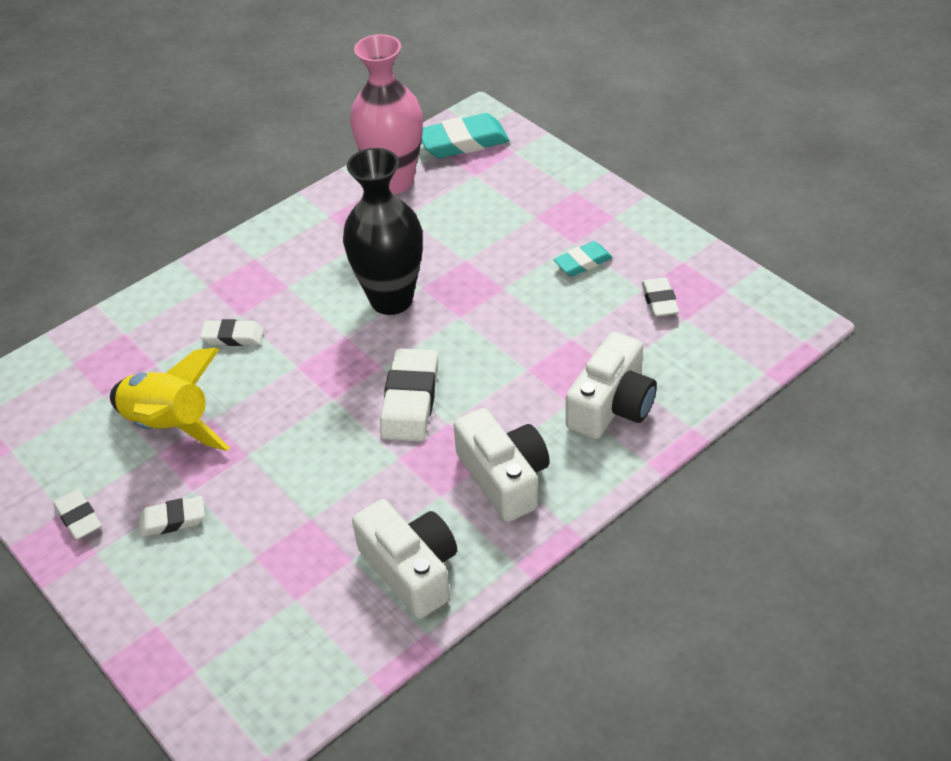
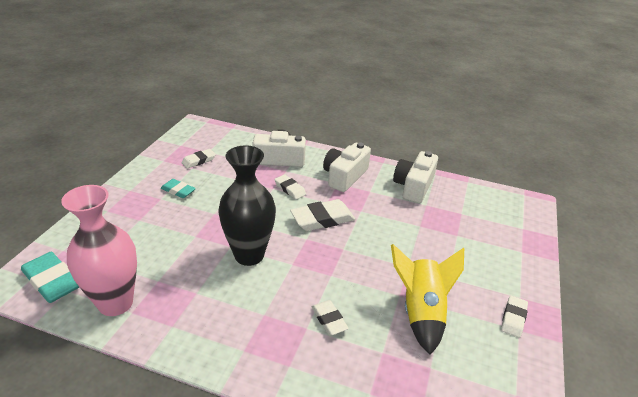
camera: 125 degrees left, 10 degrees down
(172, 520) = (472, 275): white eraser -> white eraser (290, 189)

